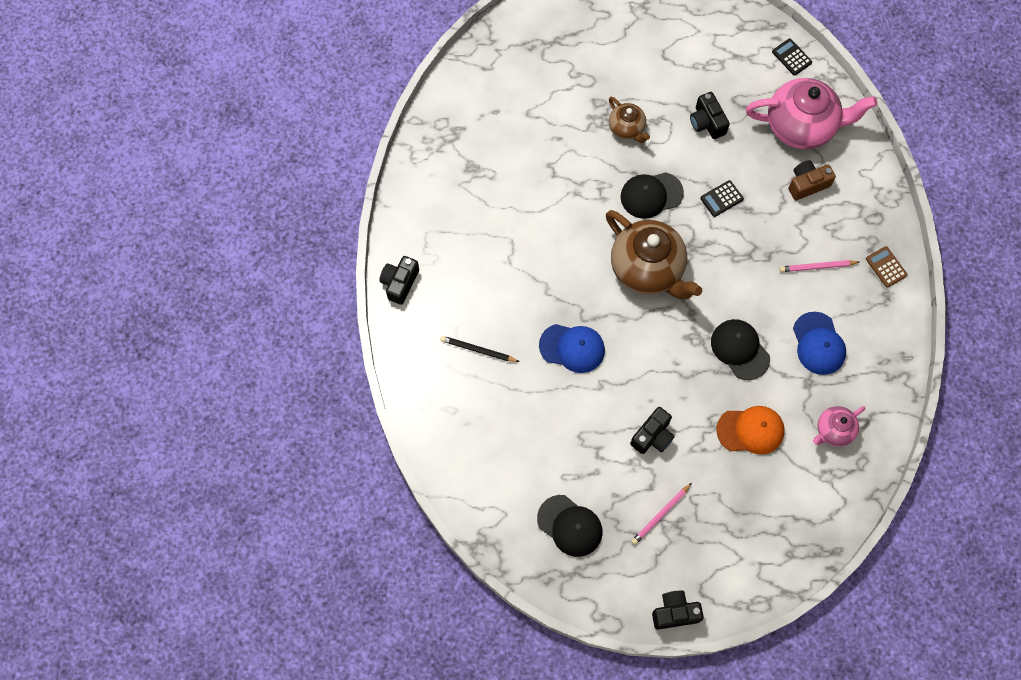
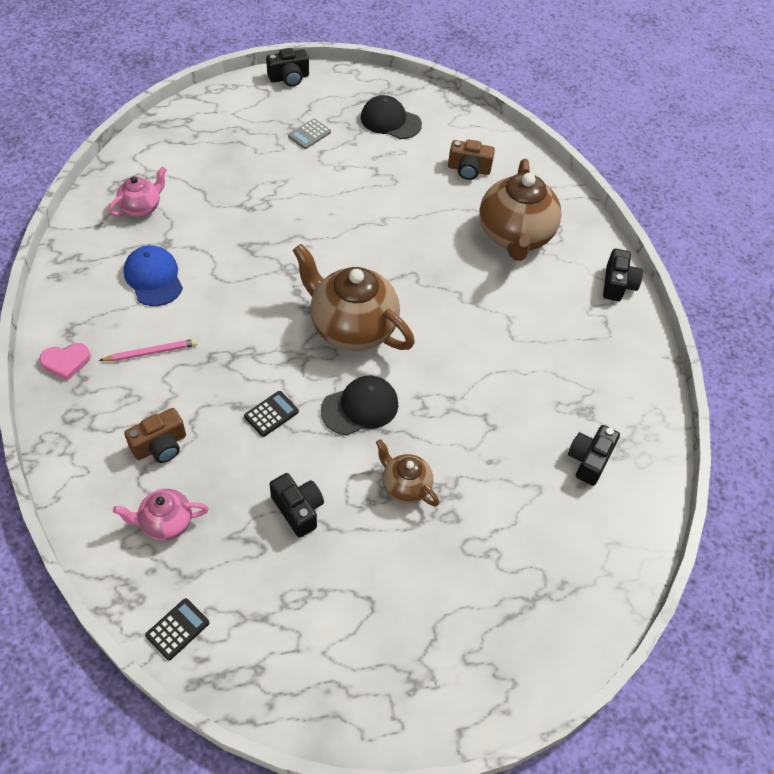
camera: 165 degrees right, 15 degrees down
(478, 350) = (515, 236): black pencil -> brown teapot
(501, 442) = (469, 169): none -> brown camera
(572, 348) = (419, 247): blue cap -> none
(652, 436) = (325, 187): black camera -> black camera (589, 460)
(660, 515) = (309, 134): pink pencil -> grey calculator
(740, 349) = (241, 264): black cap -> none
(750, 430) = (227, 200): orange cap -> none
(791, 57) = (177, 629): black calculator -> black calculator turned 90 degrees counterclockwise
(801, 126) = (166, 522): pink teapot -> pink teapot, size x0.52
(886, 267) = (66, 362): brown calculator -> pink heart

